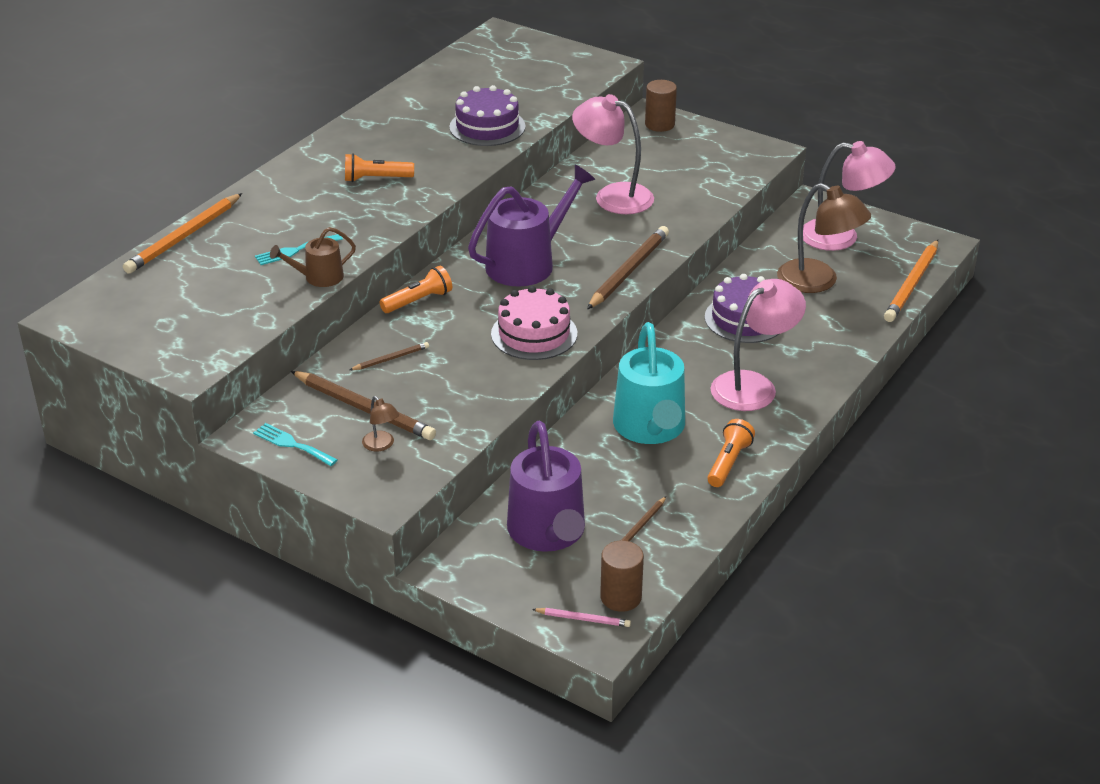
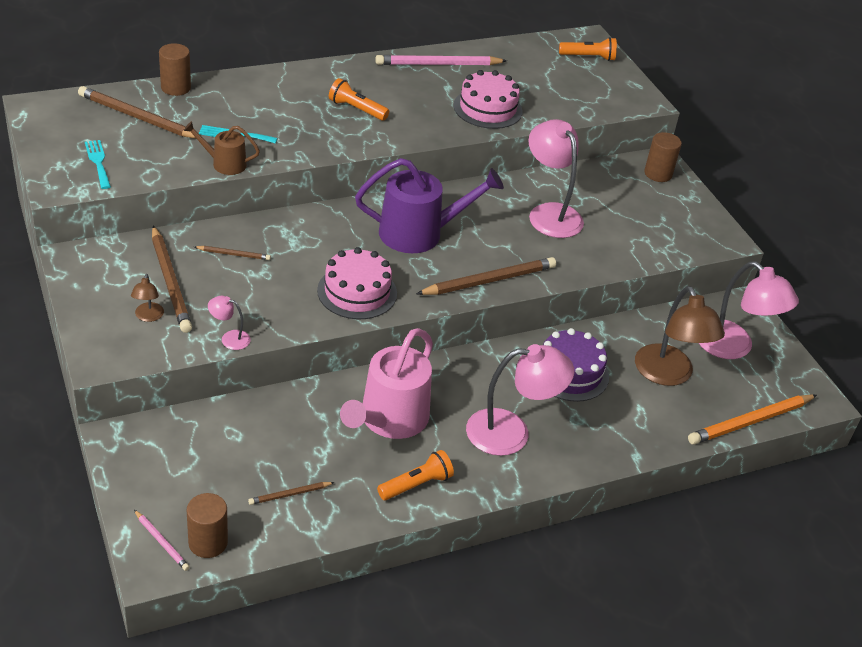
camera: 30 degrees right, 5 degrees up
(183, 278) = (137, 117): none -> brown pencil
(184, 237) = (176, 88): orange pencil -> brown cylinder
(292, 444) = (93, 281): turquoise fork -> turquoise fork (98, 162)
(398, 109) = (438, 64): none -> pink pencil
(418, 301) = (305, 220): orange flashlight -> orange flashlight (588, 57)
(474, 424) = (229, 338): none -> pink lamp
(487, 127) = (487, 108): purple cake -> pink cake
(548, 532) = (218, 457): purple watering can -> none
(650, 428) = (389, 419): turquoise watering can -> pink watering can

